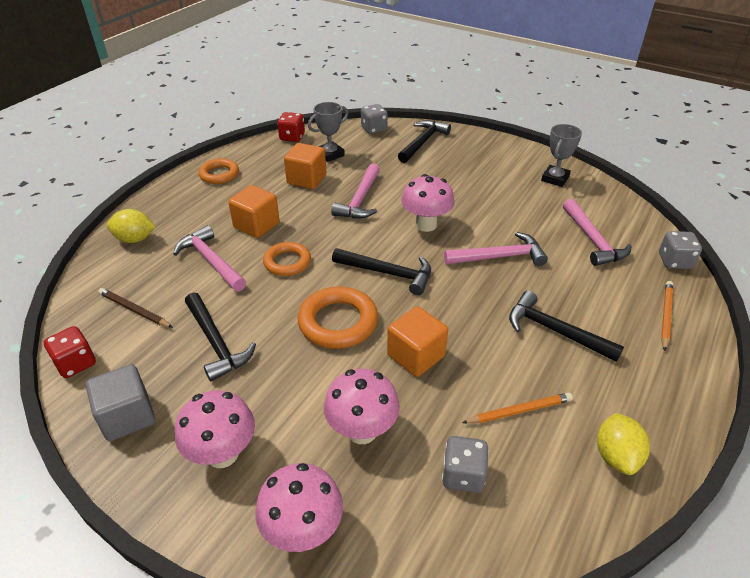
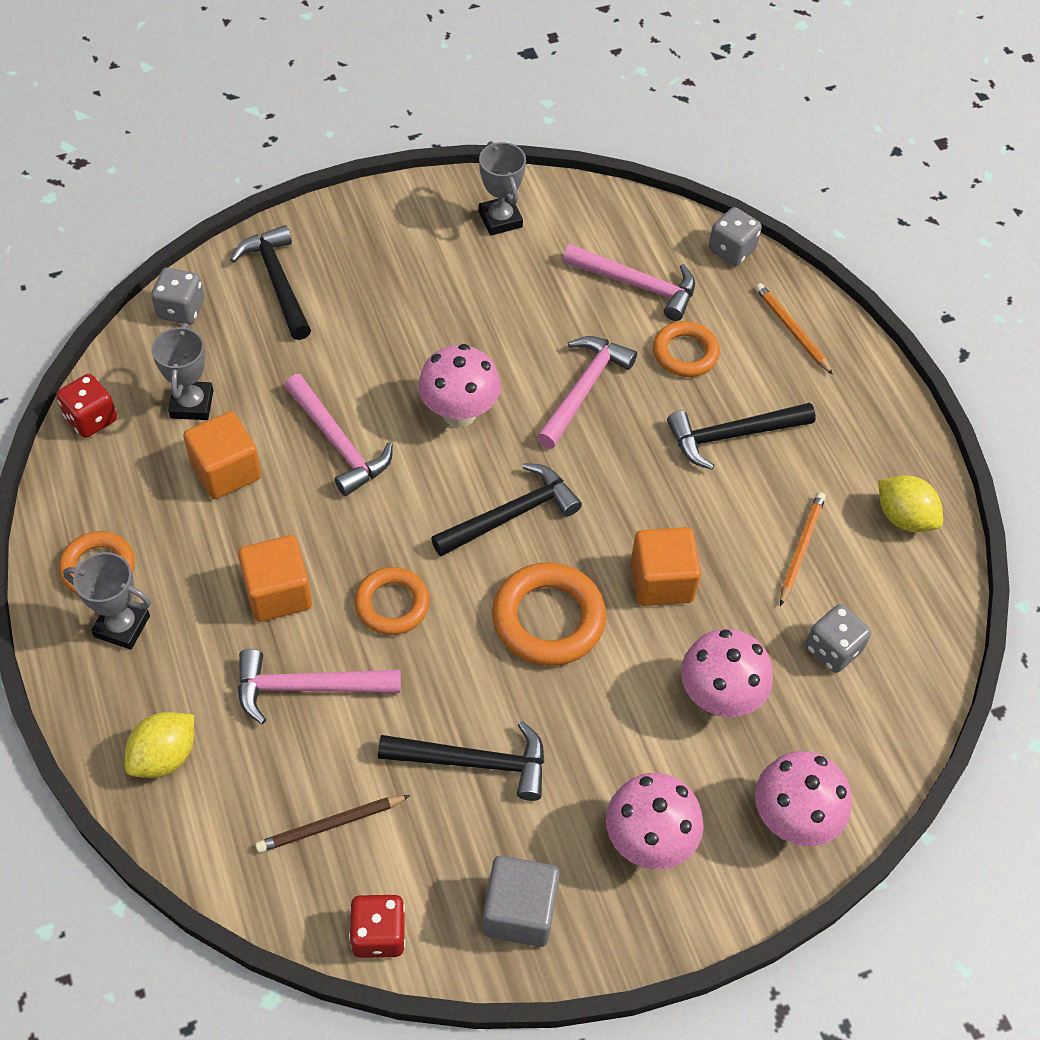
camera: 55 degrees left, 15 degrees up
(195, 194) = (122, 626): none -> grey trophy
(579, 281) = (685, 353): none -> orange ring

